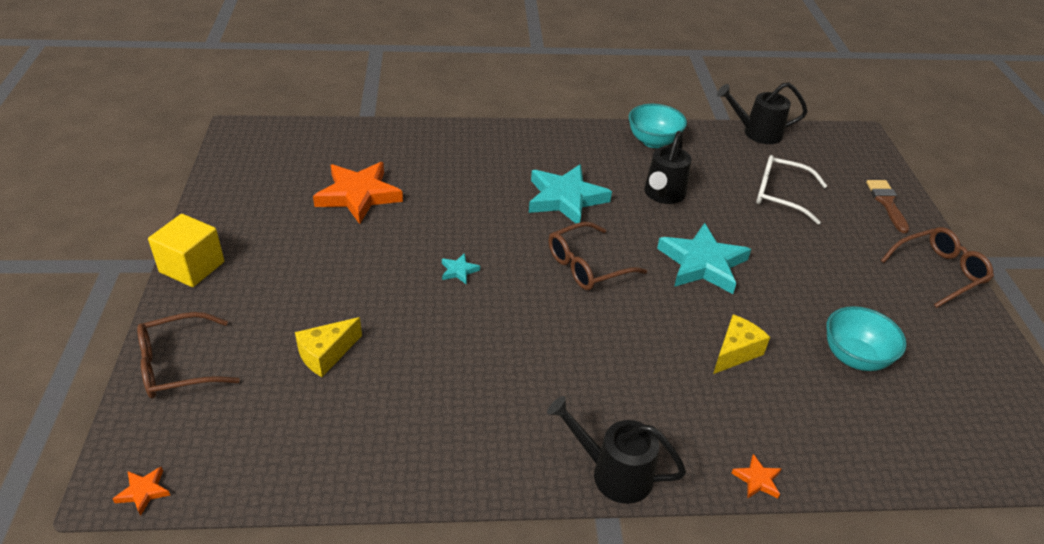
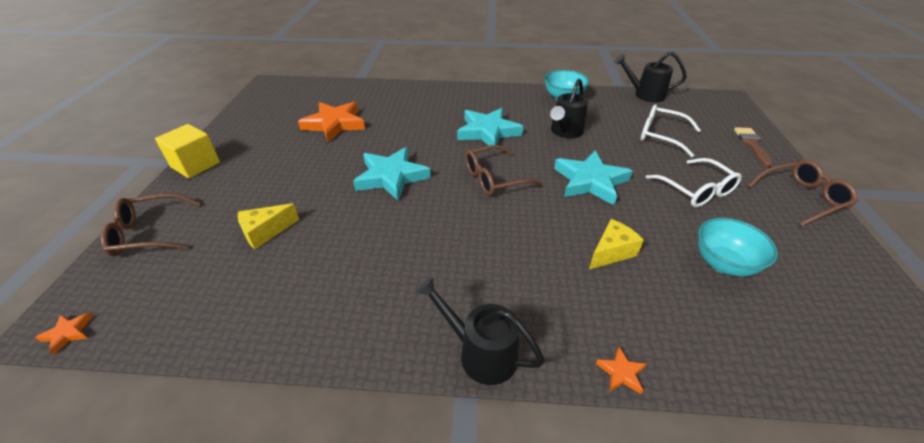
camera: 10 degrees right, 0 degrees up
(459, 271) = (391, 177): turquoise star -> turquoise star, size x2.37
(824, 269) = (696, 190): none -> white glasses

